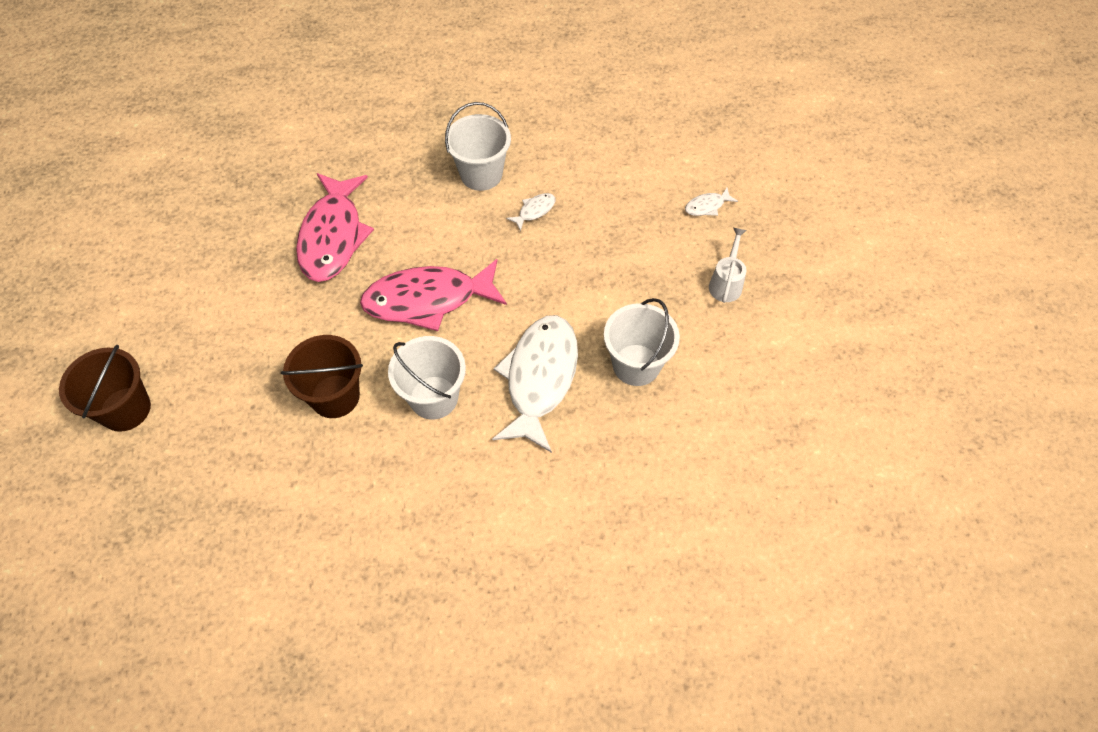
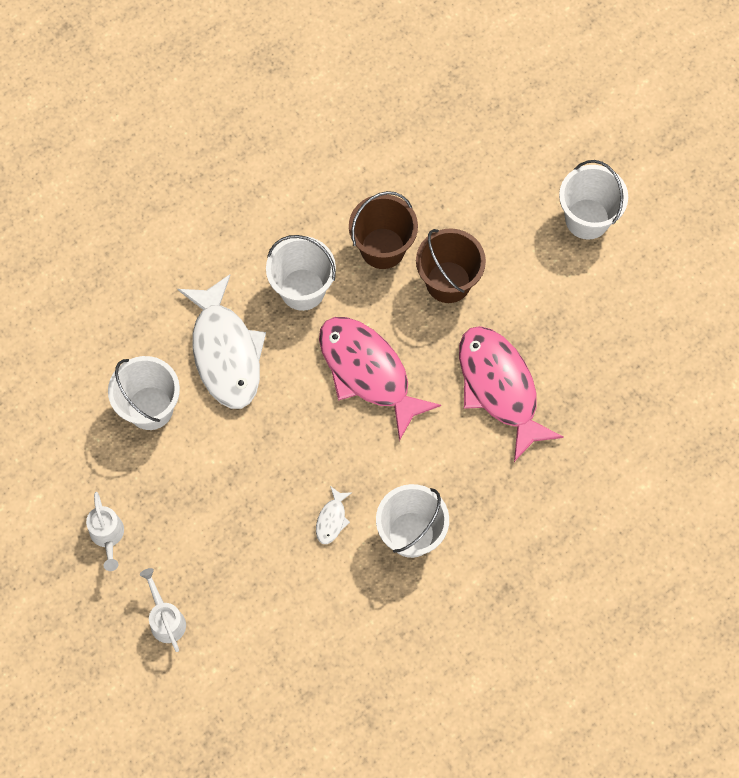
camera: 150 degrees right, 10 degrees up
(125, 409) = (537, 152): brown bucket -> brown bucket (448, 282)
(143, 327) = (587, 219): none -> white bucket
(428, 300) = (368, 372): pink fish -> pink fish turned 90 degrees counterclockwise
(707, 206) = (166, 619): white fish -> white watering can

